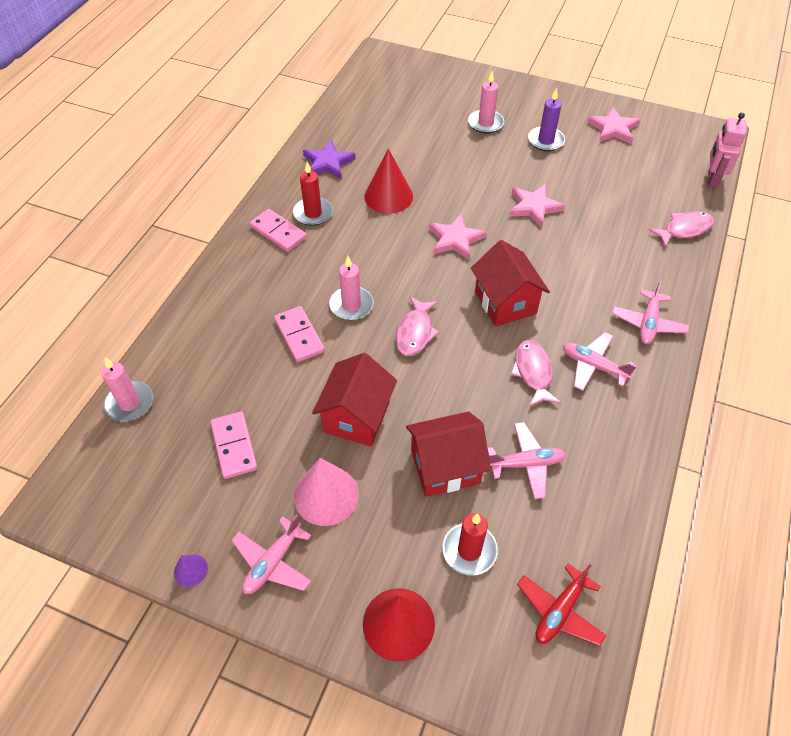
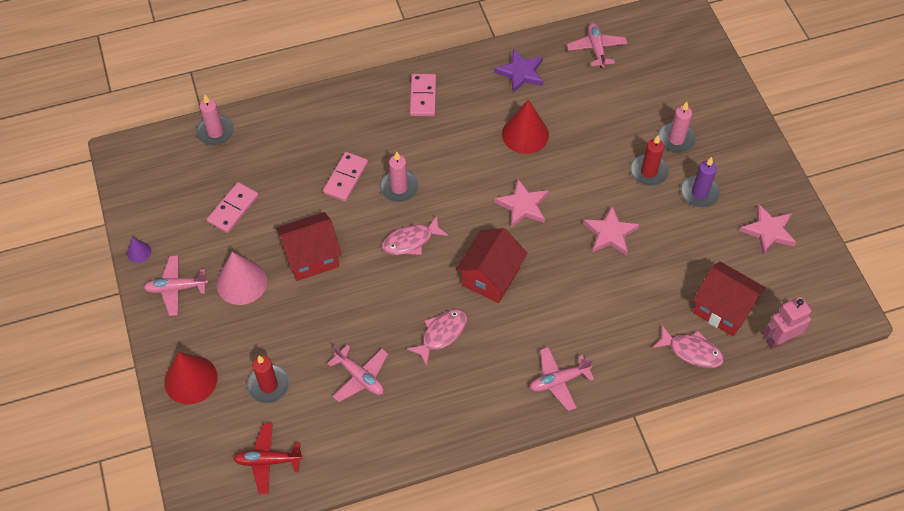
camera: 50 degrees right, 5 degrees up
(313, 213) = (461, 102): red candle -> red candle (649, 171)
(445, 467) = (317, 332): red house -> red house (723, 309)
(593, 366) = (482, 368): pink plane -> pink plane (596, 49)

